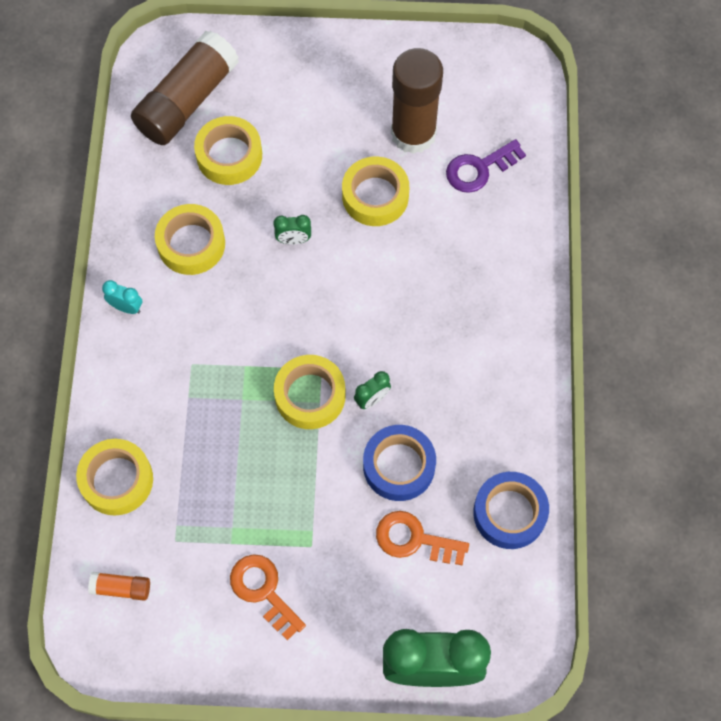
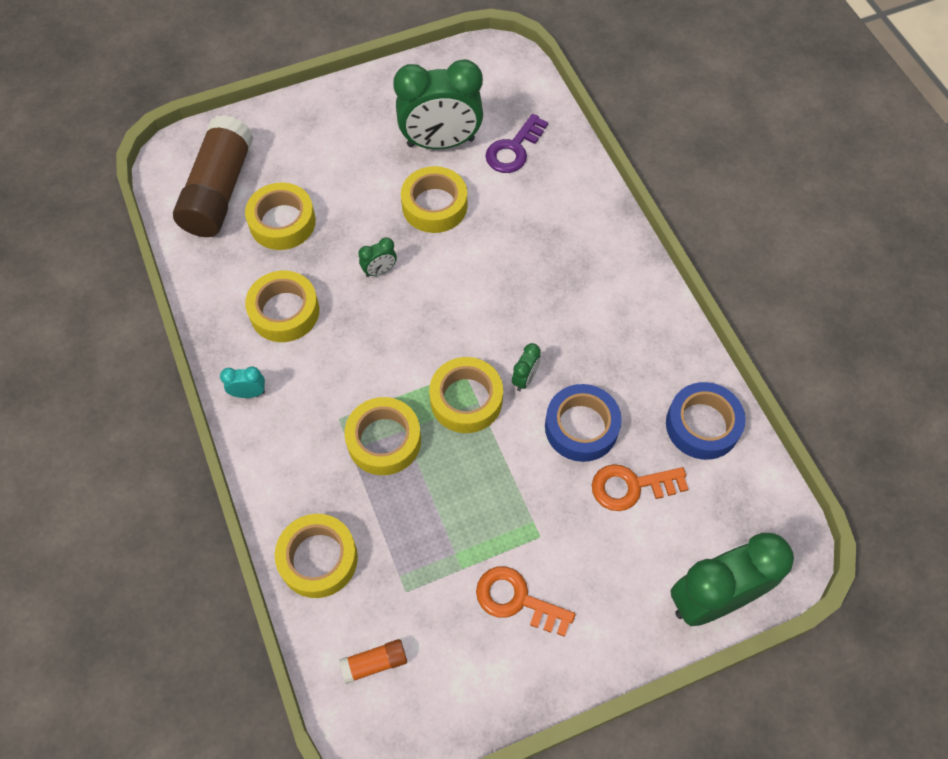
camera: 25 degrees left, 5 degrees down
(220, 401) = (384, 440): none -> yellow tape
(413, 134) = (441, 142): brown glue stick -> green clock

